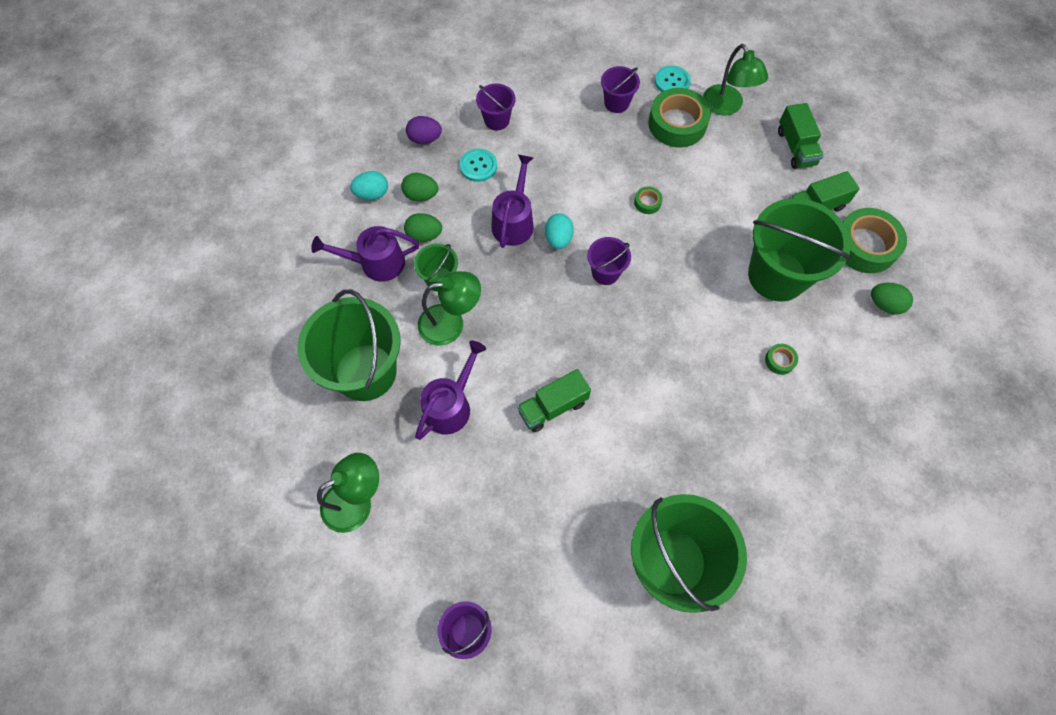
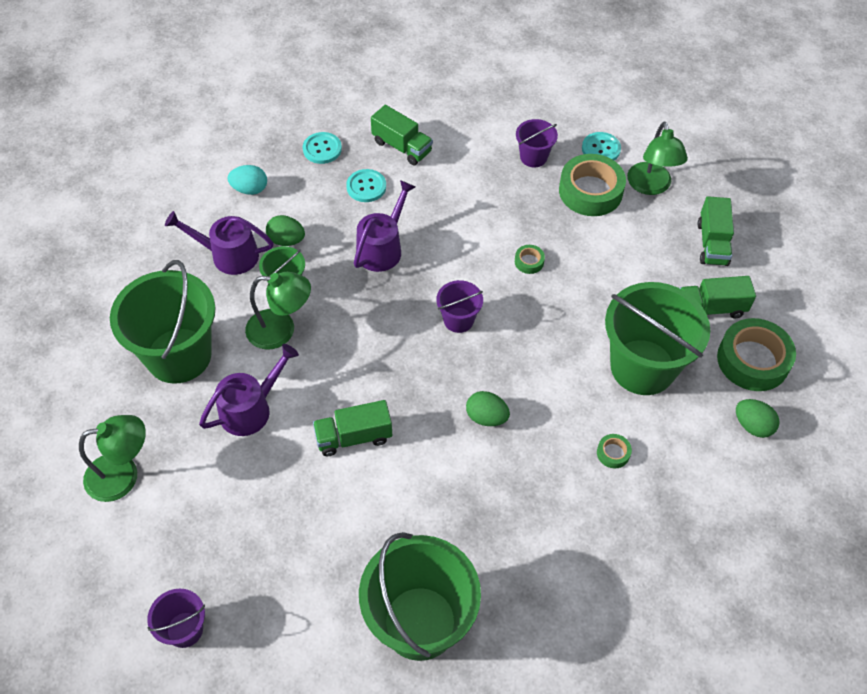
camera: 15 degrees right, 10 degrees down
(421, 195) = (298, 202): green egg -> green egg (486, 417)
(425, 139) = (322, 149): purple egg -> turquoise button
(497, 120) = (402, 147): purple bucket -> green truck
(558, 239) = (421, 275): turquoise egg -> none

